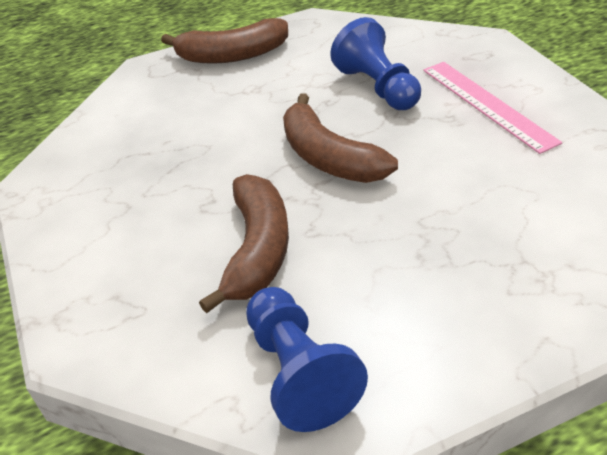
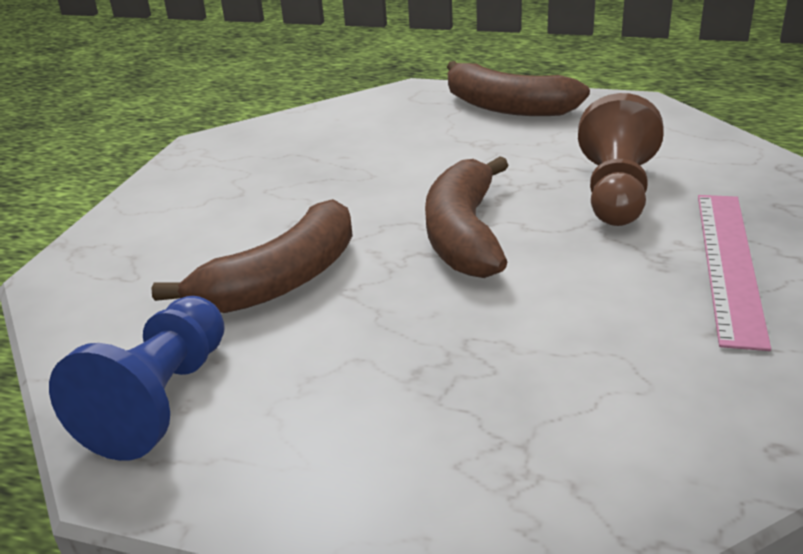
camera: 40 degrees right, 10 degrees down
(377, 87) = (616, 192): blue pawn -> brown pawn

